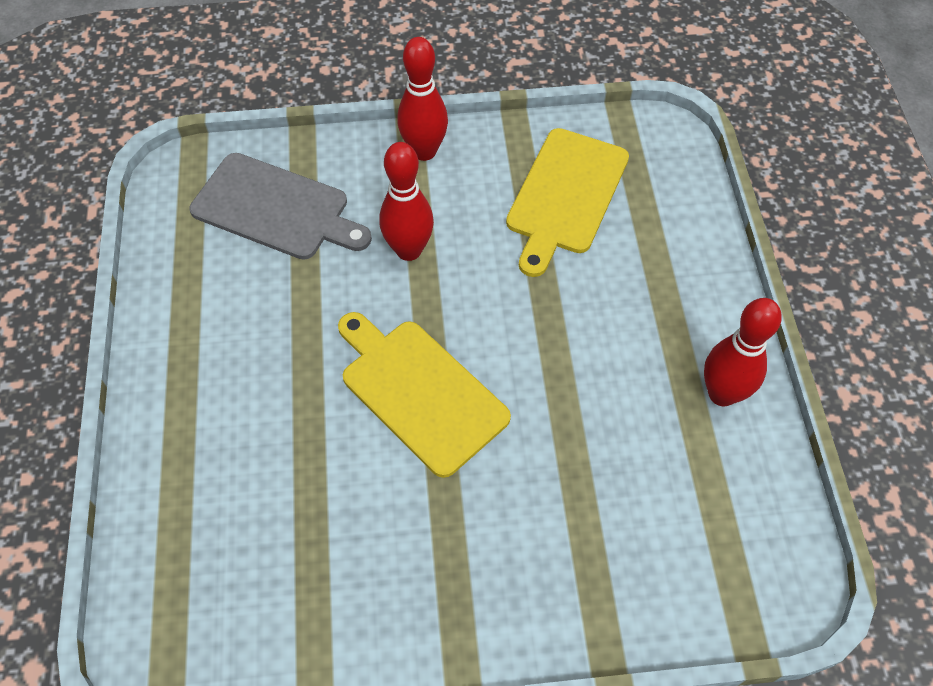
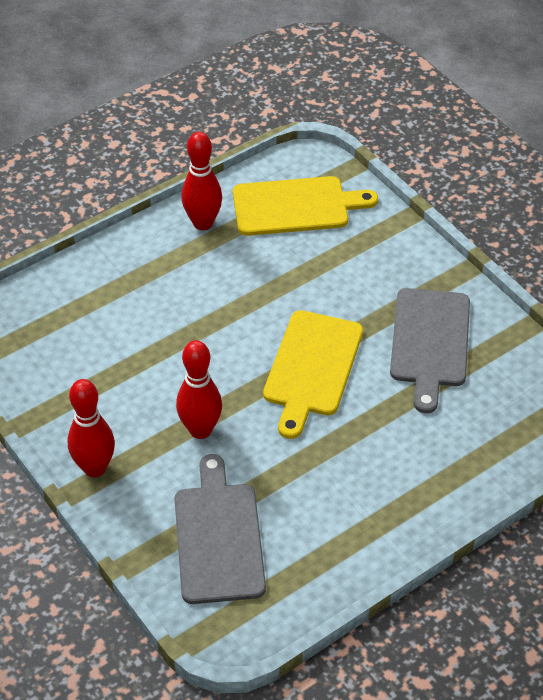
camera: 120 degrees left, 10 degrees down
(372, 544) = (429, 342): none -> grey cutting board
(565, 195) = (86, 360): yellow cutting board -> yellow cutting board (295, 206)

